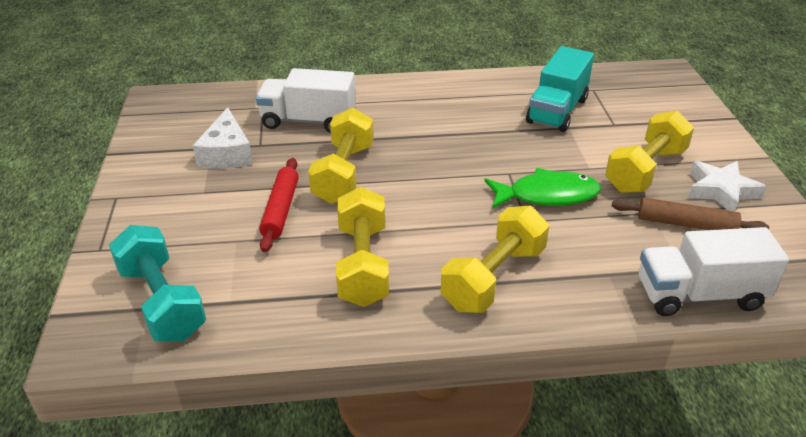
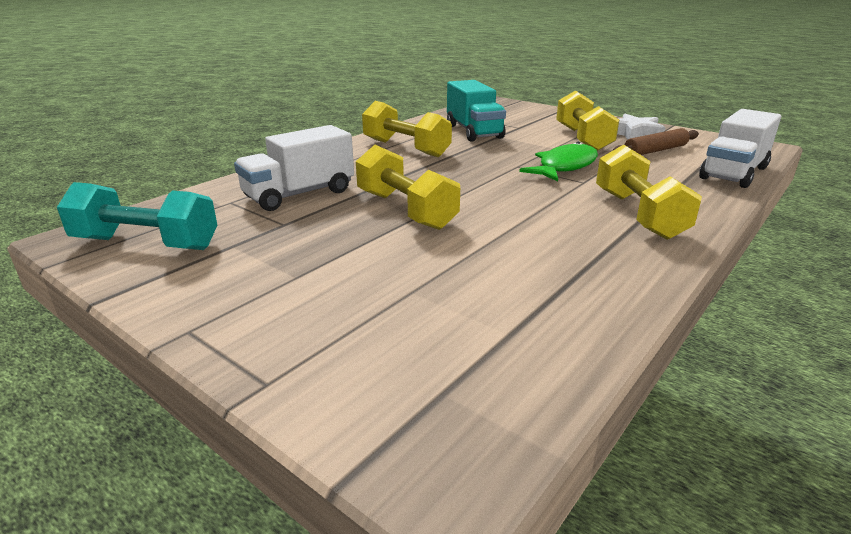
camera: 45 degrees left, 10 degrees down
(162, 302) = (447, 377): turquoise dumbbell -> turquoise dumbbell (146, 244)
(227, 153) = (260, 242): white cheese -> none
(280, 210) = (404, 253): red rolling pin -> none
(362, 264) = (549, 250): yellow dumbbell -> yellow dumbbell (406, 148)

